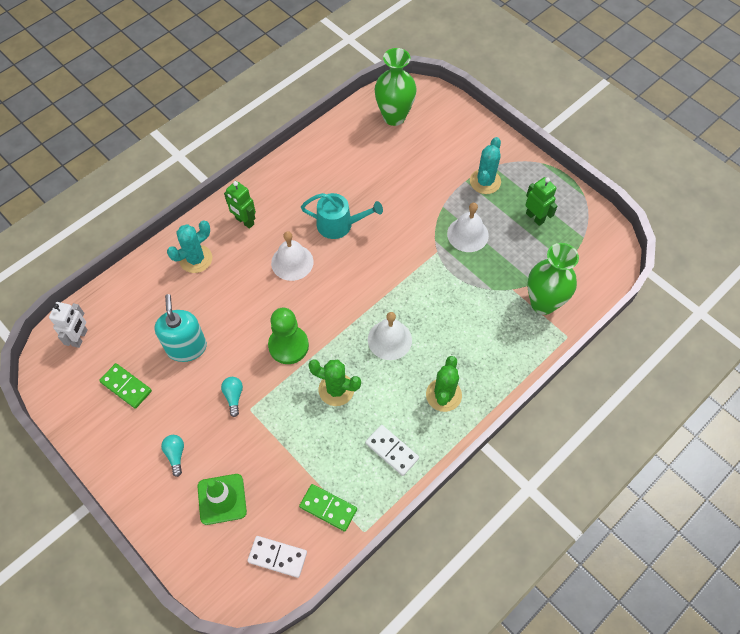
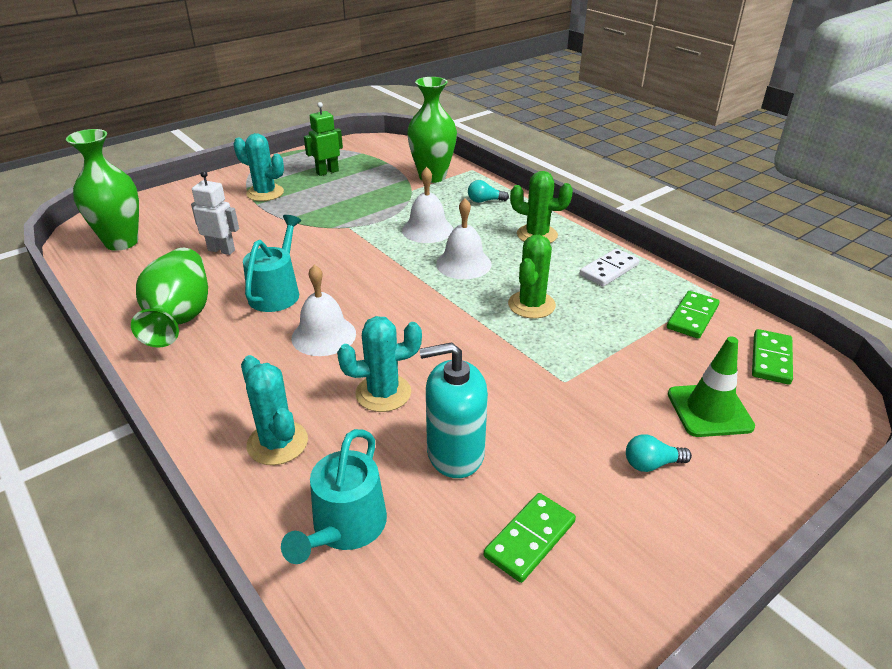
camera: 85 degrees left, 25 degrees down
(80, 338) = (412, 631): white robot -> white robot (221, 250)
(138, 301) = (345, 527): none -> turquoise watering can
(233, 396) = (545, 397): turquoise light bulb -> turquoise light bulb (484, 201)
(236, 304) = (383, 393): none -> turquoise cactus
(244, 221) = (225, 383): green robot -> none
(277, 557) = (771, 359): white domino -> green domino
(288, 346) = (463, 342): green pawn -> none
(308, 179) = (180, 317): none -> green vase
(467, 234) = (332, 207): white bell -> white bell (427, 230)

